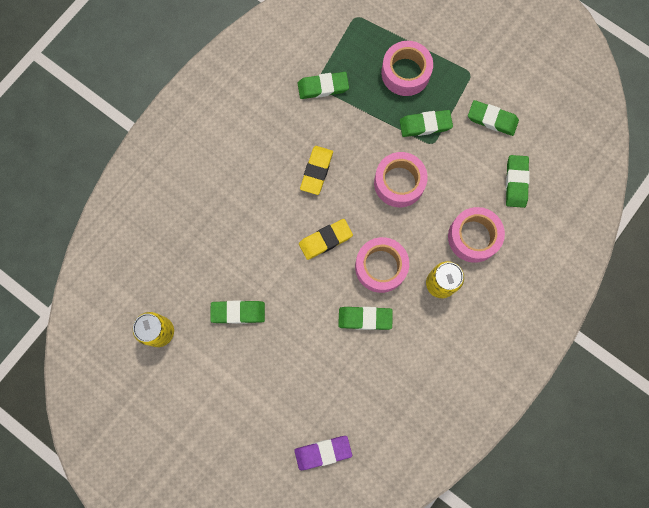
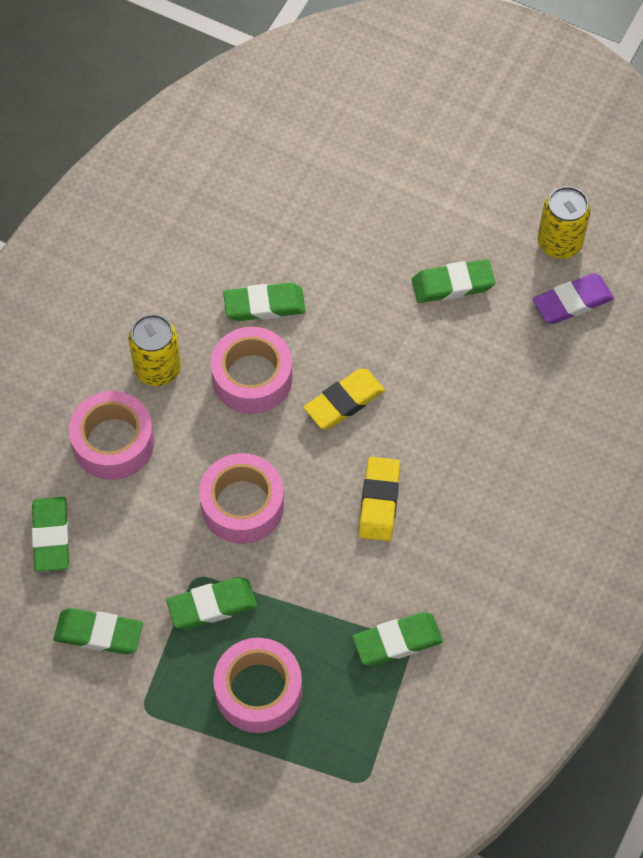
camera: 170 degrees right, 15 degrees down
(323, 452) = (294, 137): purple eraser -> purple eraser (572, 302)

